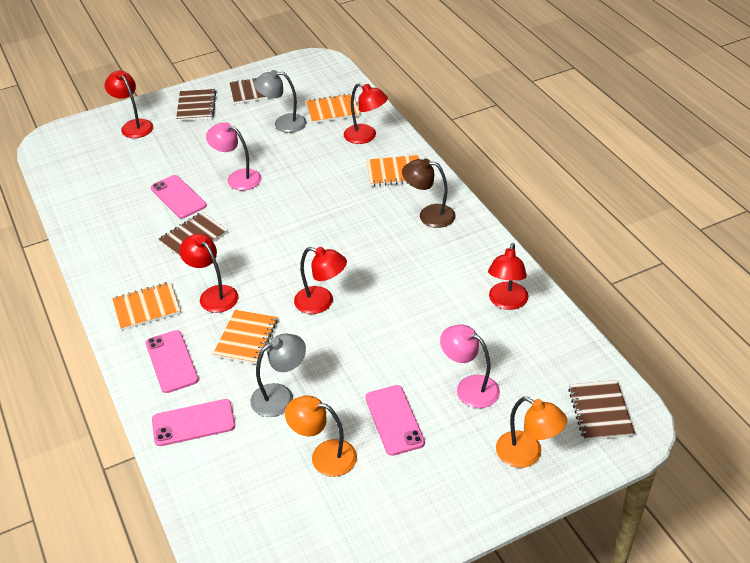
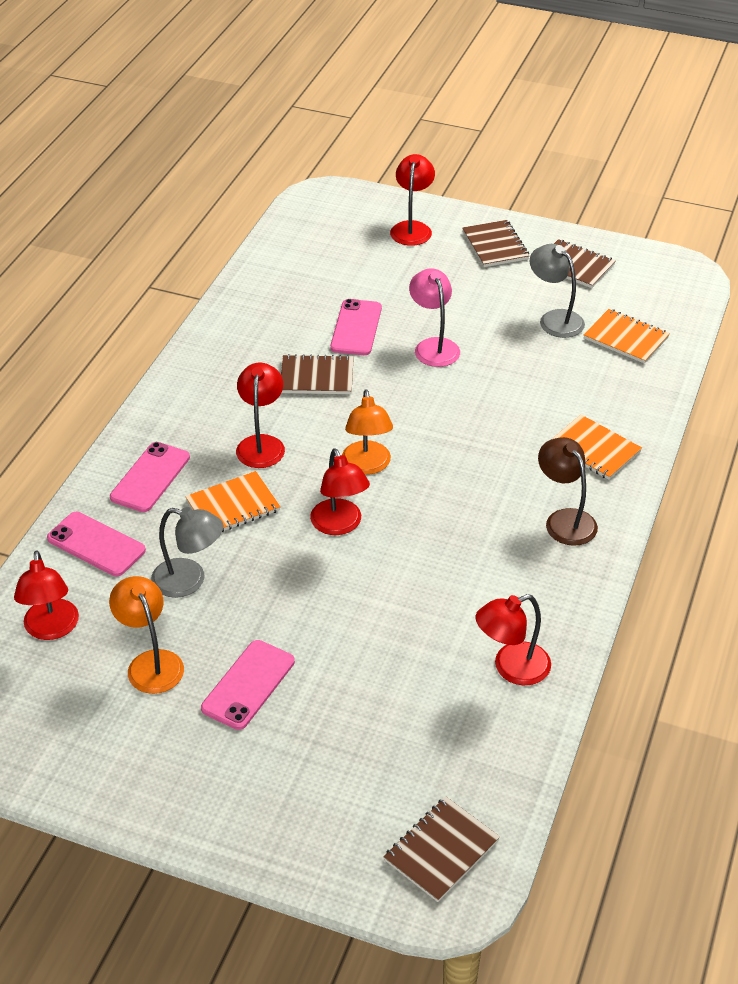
camera: 45 degrees right, 0 degrees up
(146, 307) = (195, 413): orange notebook -> none
(196, 106) = (495, 245): brown notebook -> brown notebook turned 60 degrees counterclockwise
(366, 137) = (619, 390): red lamp -> red lamp (51, 629)
(469, 387) = (354, 716): pink lamp -> none
(527, 454) = (314, 822): orange lamp -> orange lamp (367, 466)

